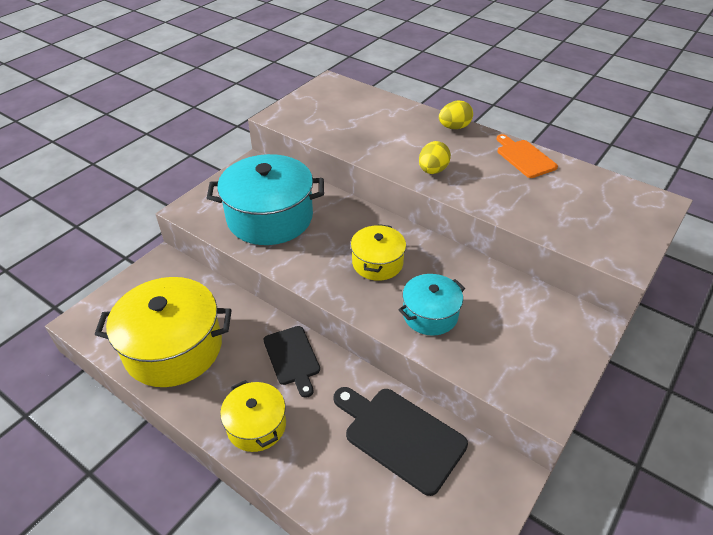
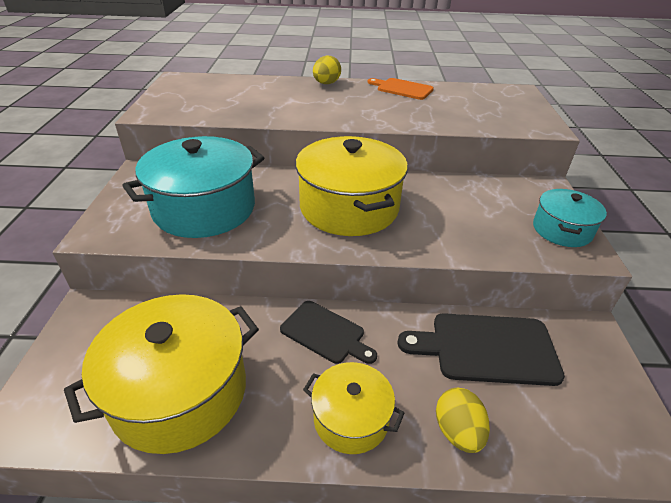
camera: 35 degrees left, 5 degrees down
(377, 263) = (349, 207): yellow pot -> yellow pot, size x1.82
(430, 314) = (435, 228): turquoise pot -> turquoise pot (562, 230)
(432, 170) = (344, 114): yellow egg -> yellow egg (457, 431)

